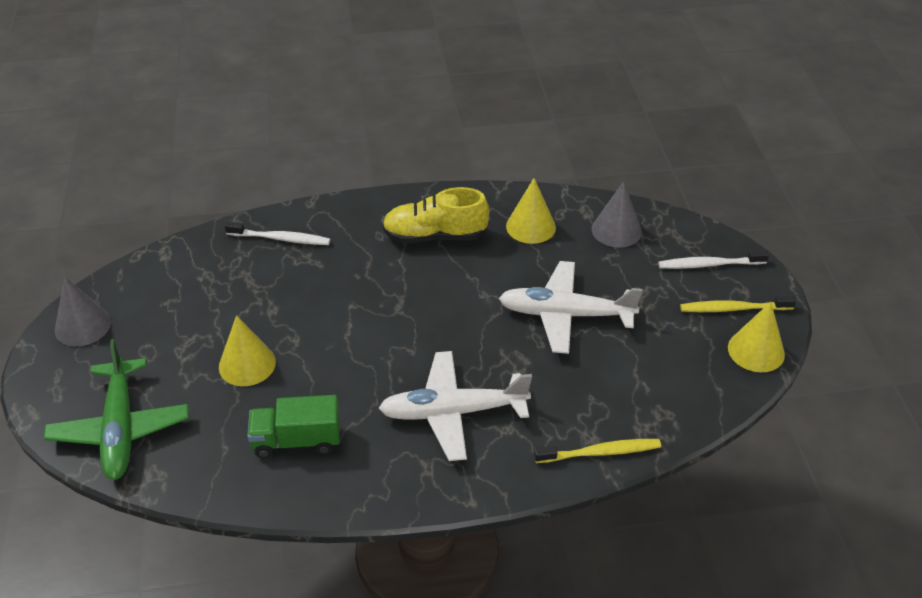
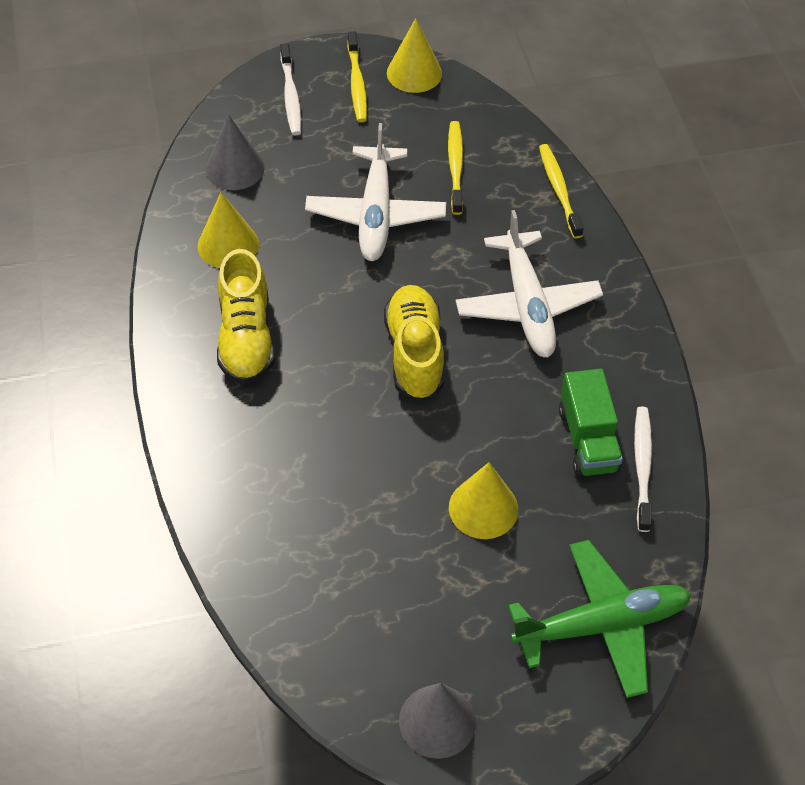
camera: 95 degrees left, 10 degrees up
(280, 238) = (253, 509): white toothbrush -> white toothbrush (642, 467)
(407, 332) = (414, 353): none -> yellow shoe
(627, 373) = (455, 167): none -> yellow toothbrush

